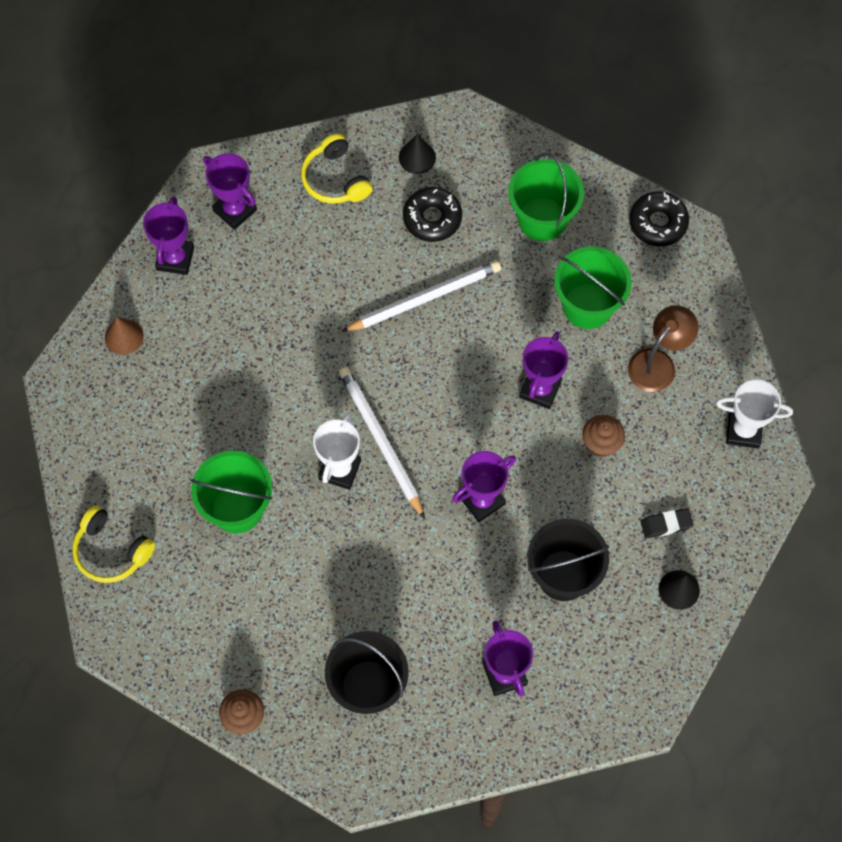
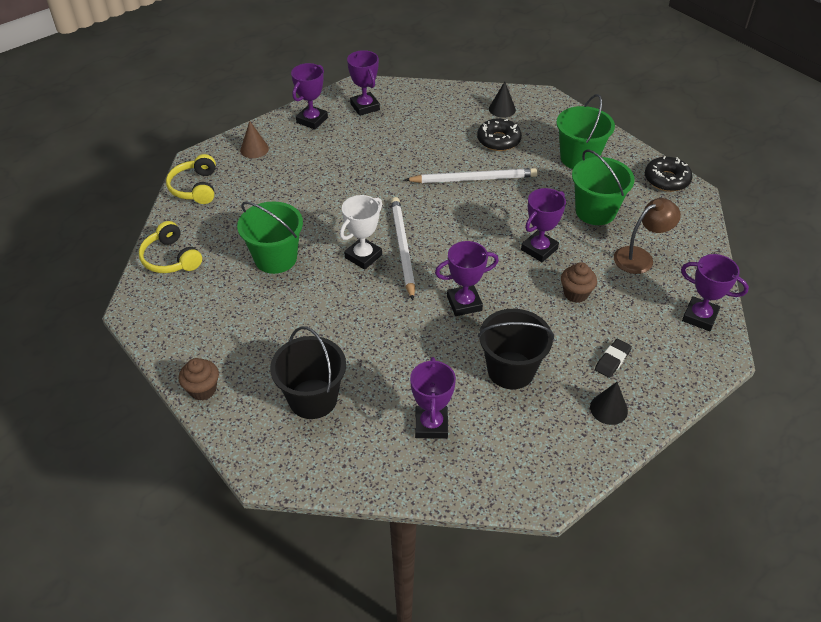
camera: 20 degrees right, 20 degrees down
(335, 179) = (440, 107): yellow headphones -> yellow headphones (195, 188)
(666, 524) = (612, 360): black eraser -> black eraser turned 60 degrees counterclockwise
(743, 431) = (700, 317): white trophy -> purple trophy

